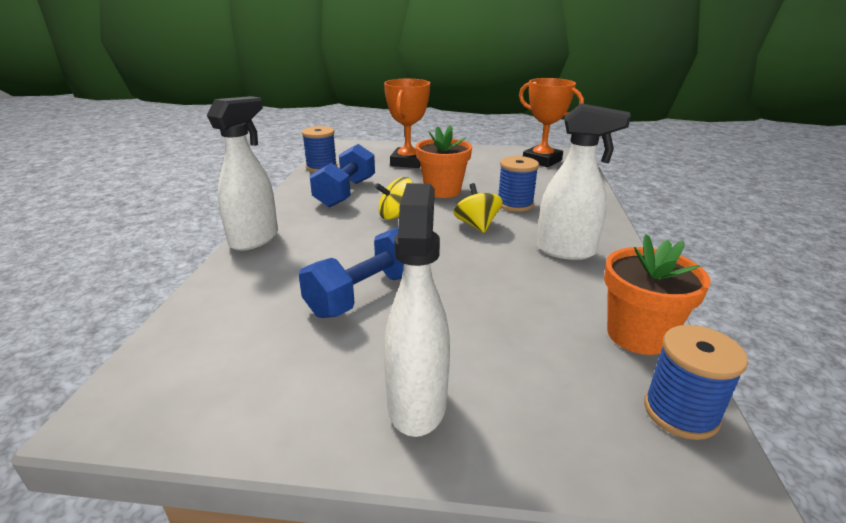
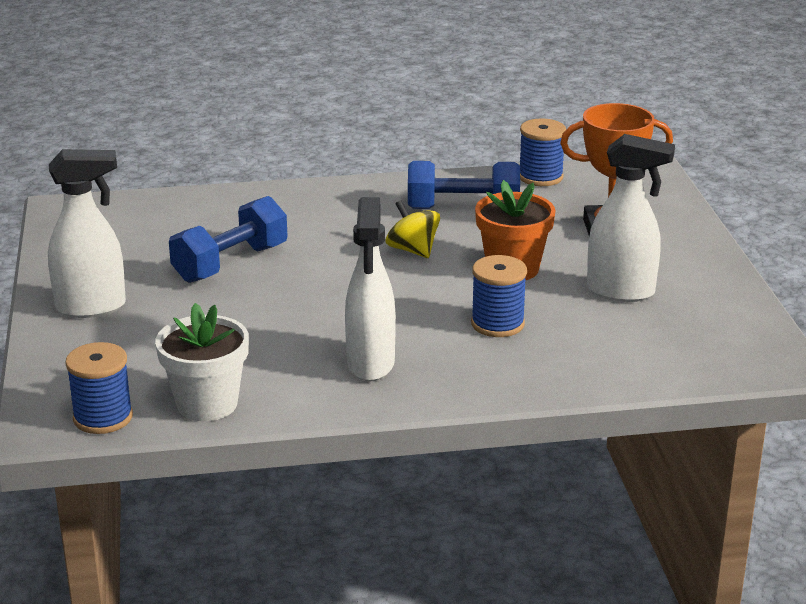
camera: 75 degrees right, 0 degrees up
(255, 239) = (313, 190): white spray bottle -> white spray bottle (621, 292)
(366, 294) = (230, 263): blue dumbbell -> blue dumbbell turned 75 degrees counterclockwise
(476, 225) = (412, 303): yellow spinning top -> none
(542, 160) = (713, 337): orange trophy -> none
(638, 335) = (207, 404): orange flower pot -> white flower pot

